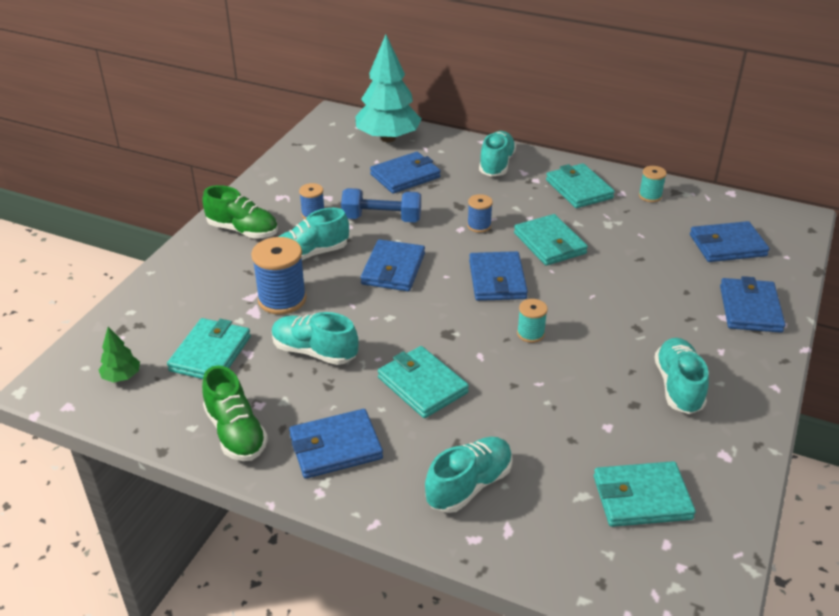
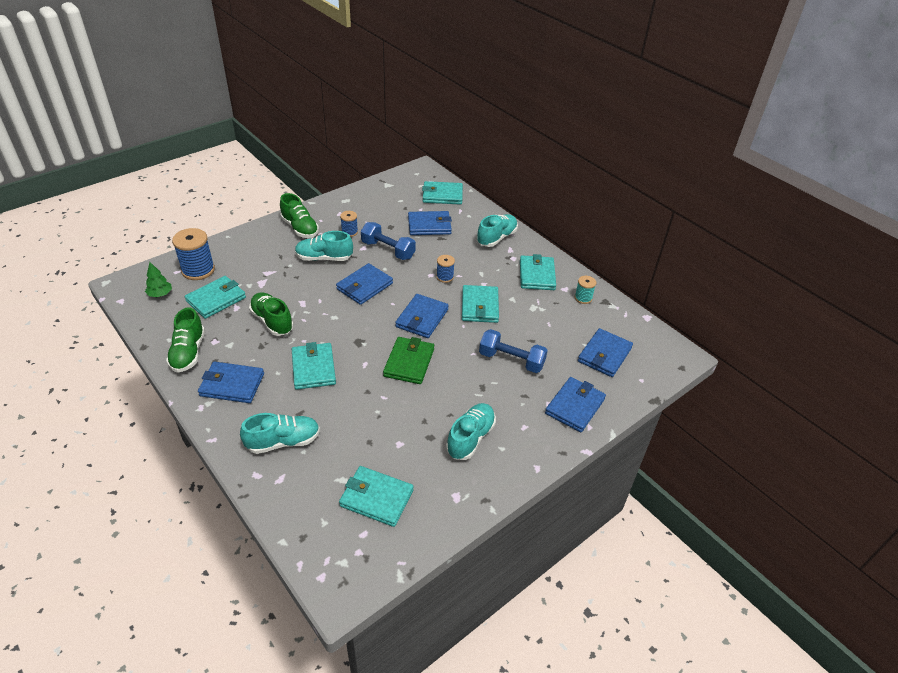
camera: 25 degrees right, 5 degrees up
(282, 299) = (283, 281): blue spool -> blue spool (198, 270)
(314, 351) = (272, 321): turquoise shoe -> green shoe
(388, 138) = (442, 195): turquoise tree -> turquoise wallet
(530, 334) = (409, 362): turquoise spool -> green wallet
(639, 287) = (511, 360): none -> blue dumbbell
(727, 245) = (604, 355): blue wallet -> blue wallet turned 75 degrees counterclockwise

